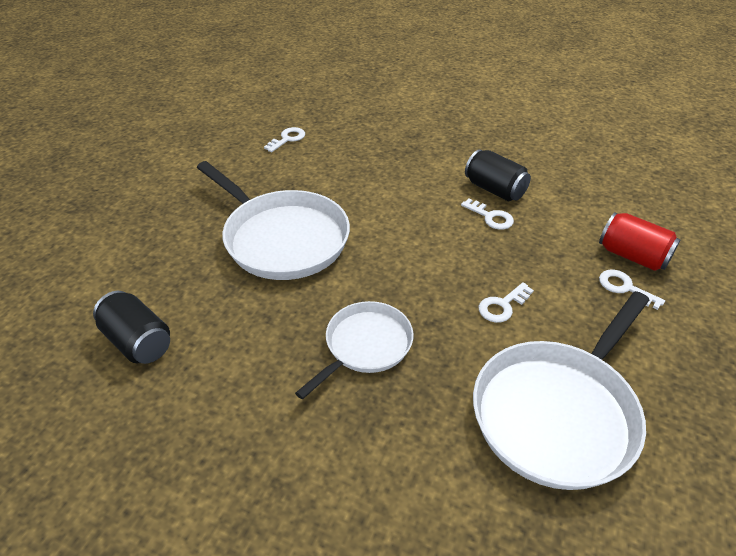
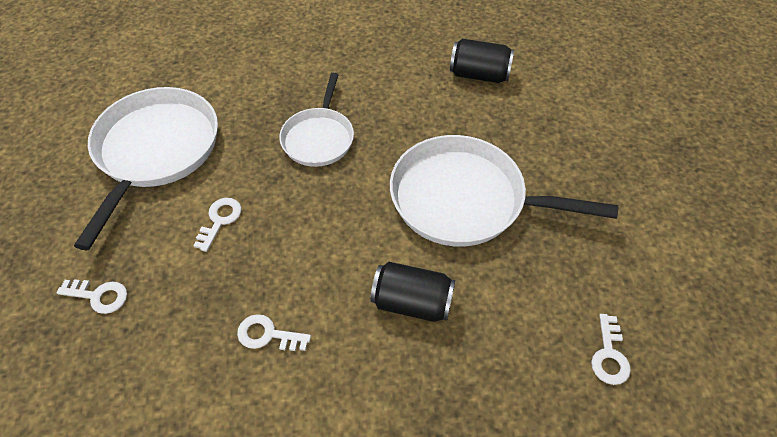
camera: 150 degrees right, 10 degrees up
(494, 189) = (279, 391): black can -> black can (412, 303)
(632, 256) = (87, 349): red can -> none

